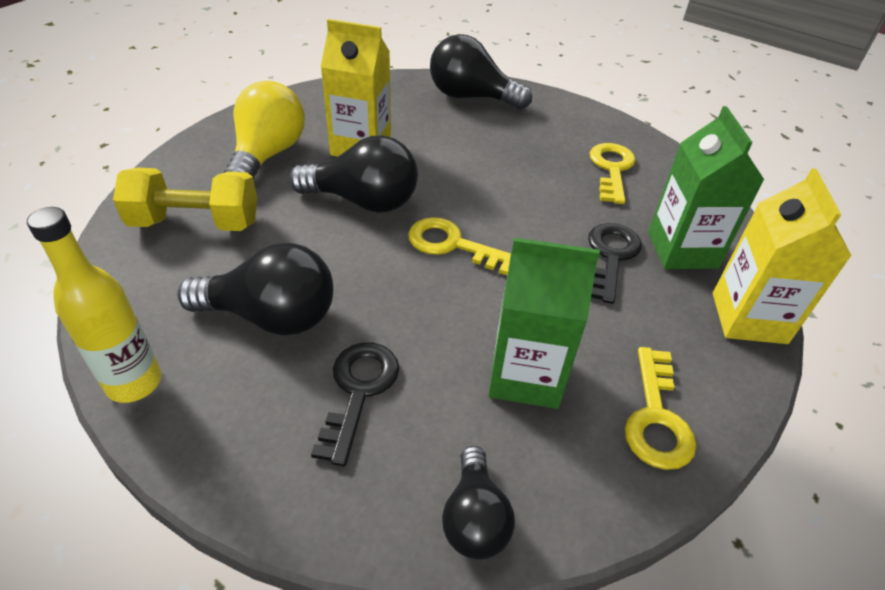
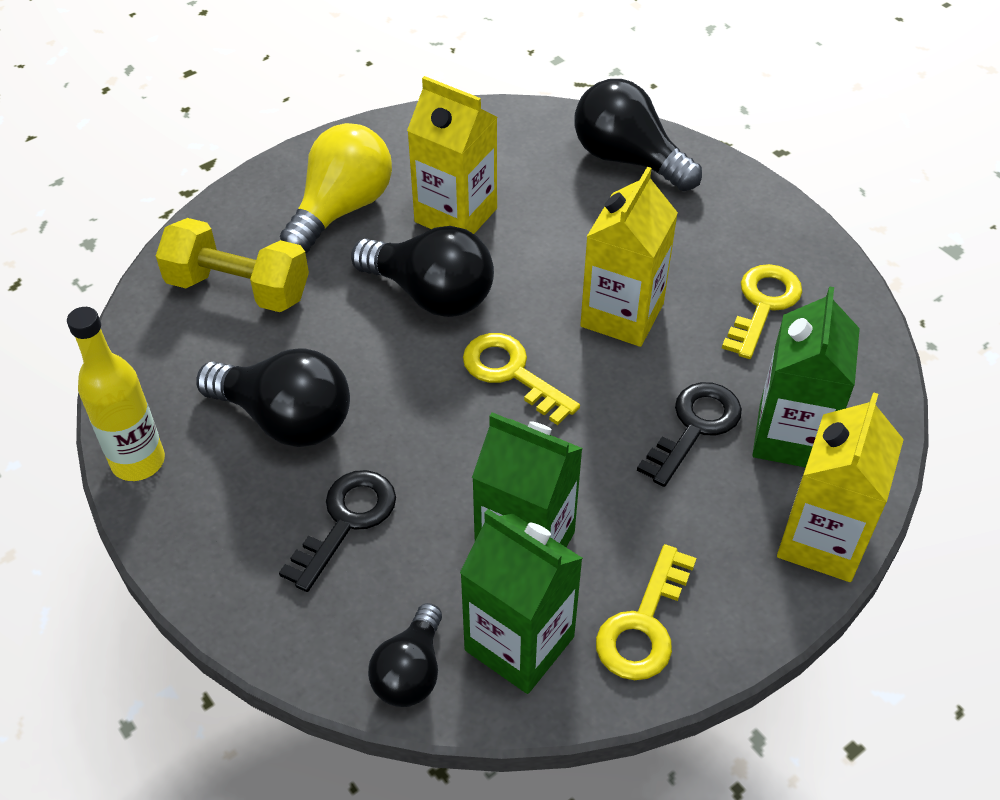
camera: 20 degrees right, 5 degrees up
(517, 191) = (622, 315): none -> yellow carton
(561, 462) = (519, 643): none -> green carton

